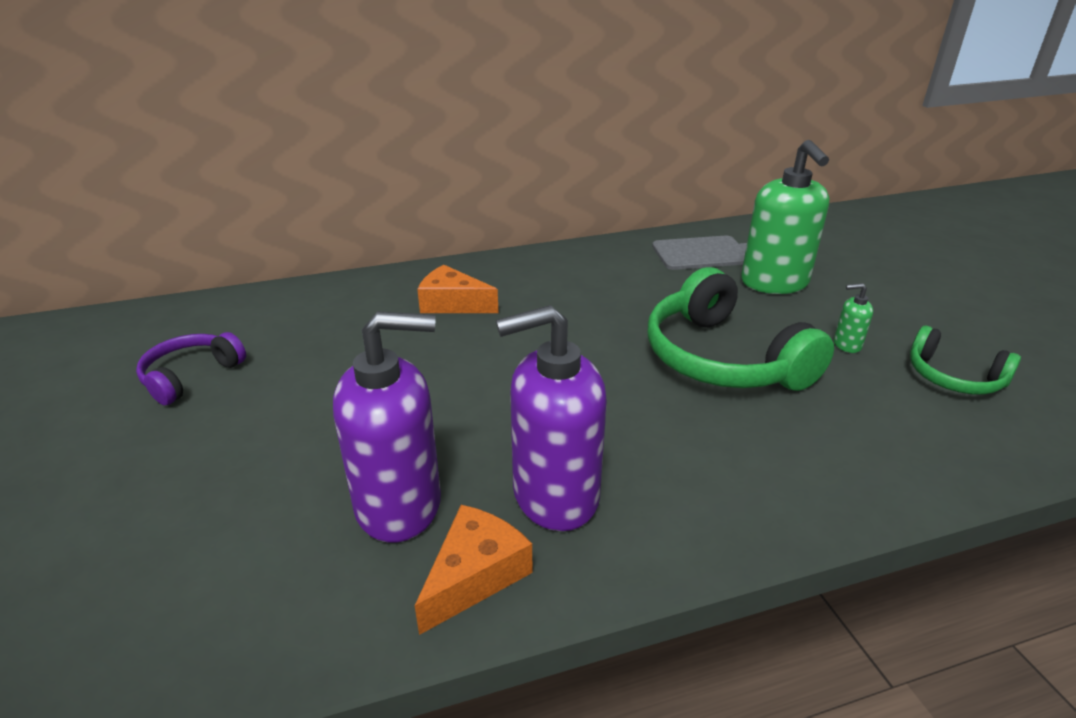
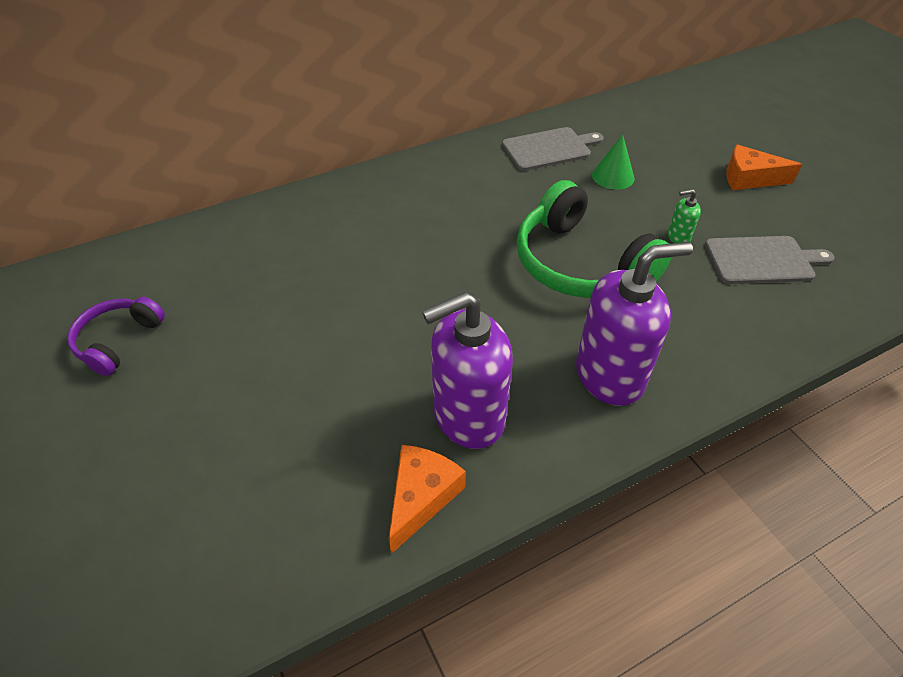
camera: 10 degrees left, 15 degrees up
(399, 505) = (345, 444): purple soap dispenser -> purple soap dispenser (610, 375)
(452, 303) = (336, 231): orange cheese -> orange cheese (749, 178)
(774, 283) = (613, 176): green soap dispenser -> green cone
(953, 377) = (762, 260): green headphones -> grey cutting board

